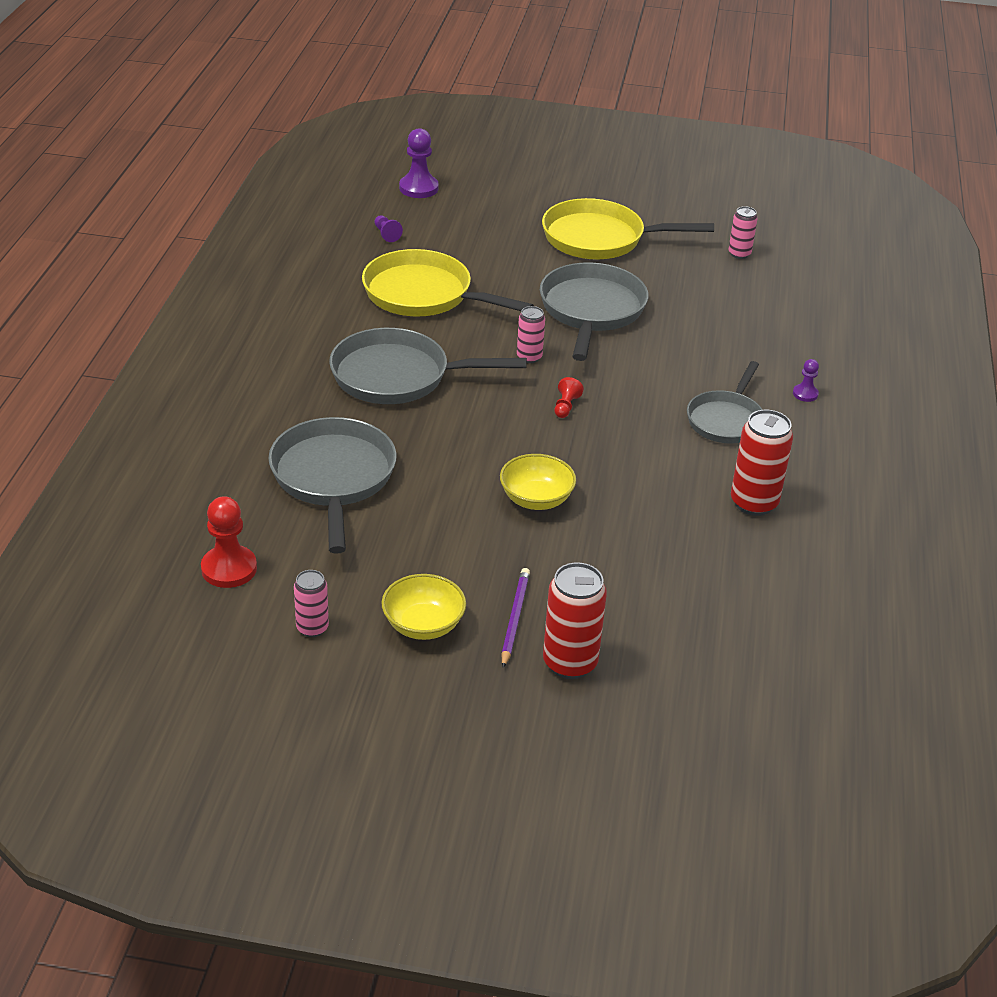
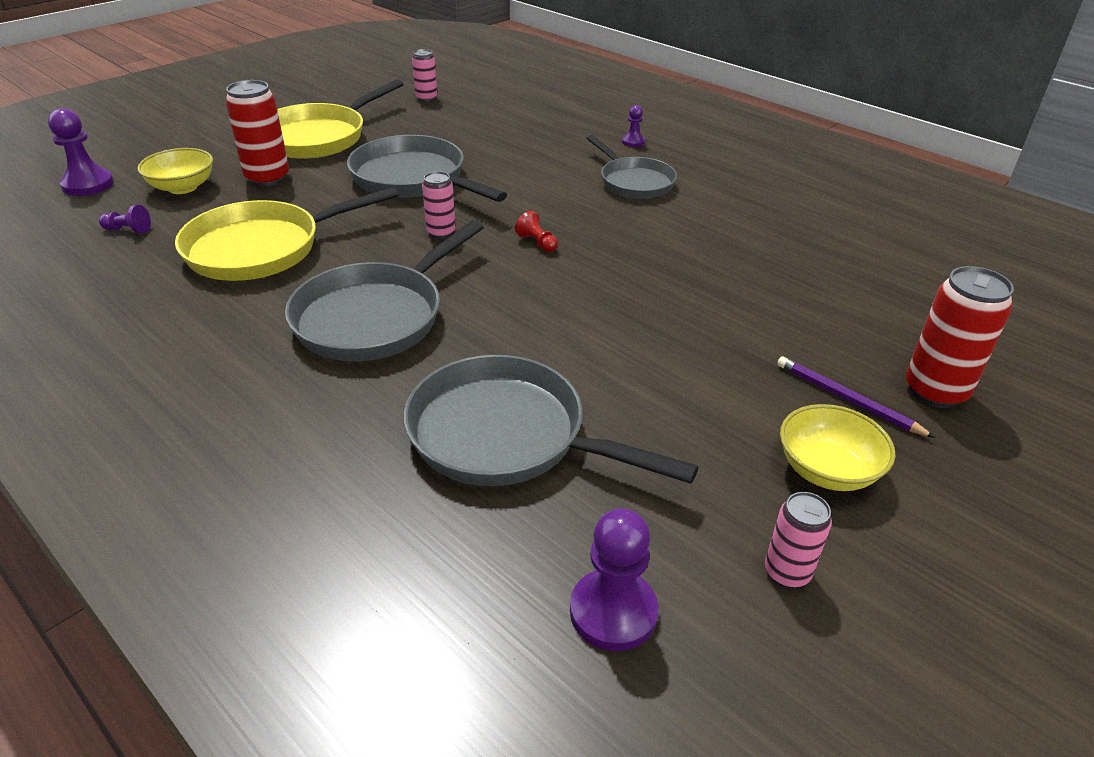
camera: 55 degrees left, 0 degrees up
(229, 569) = (613, 612): red pawn -> purple pawn
(536, 499) = (663, 312): yellow bowl -> yellow bowl (182, 187)
(753, 503) = (754, 212): red can -> red can (267, 178)

